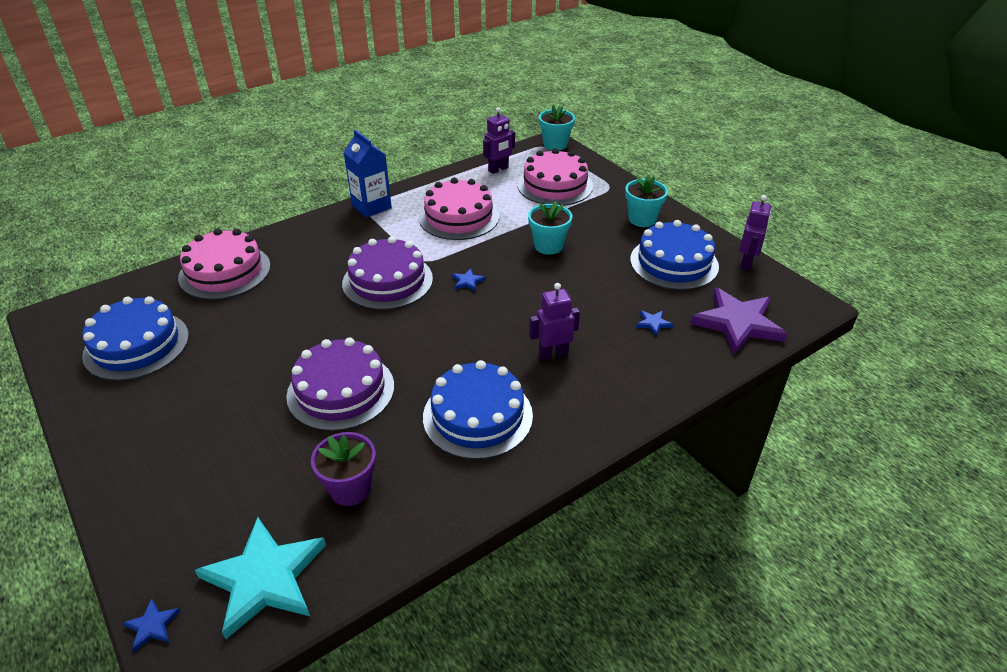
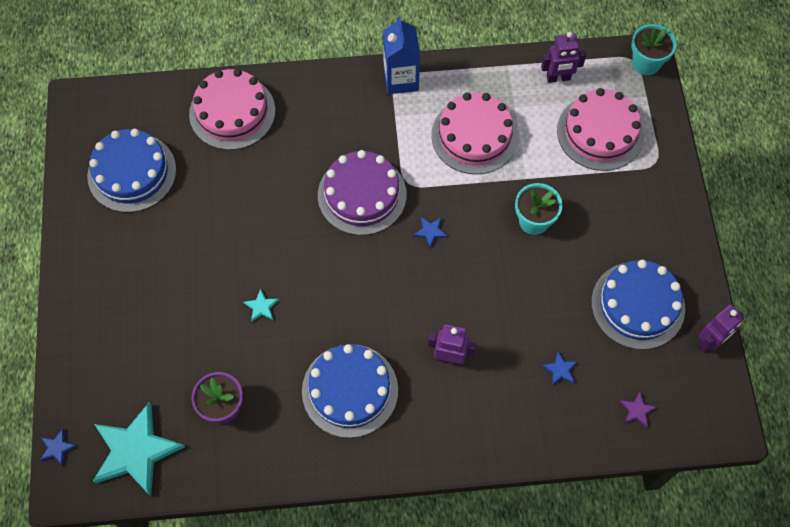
camera: 30 degrees right, 25 degrees up
(341, 390) = (261, 307): purple cake -> turquoise star
(642, 219) = (653, 228): turquoise flower pot -> none
(738, 323) = (637, 410): purple star -> purple star, size x0.40

